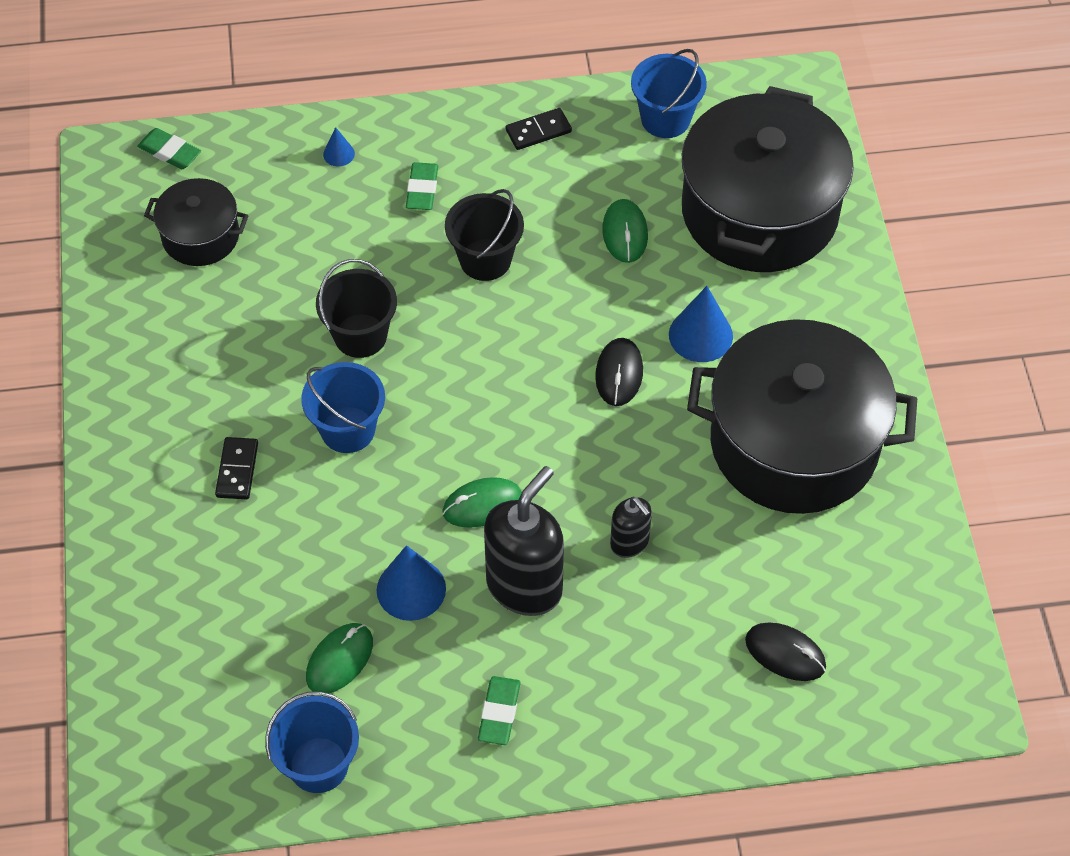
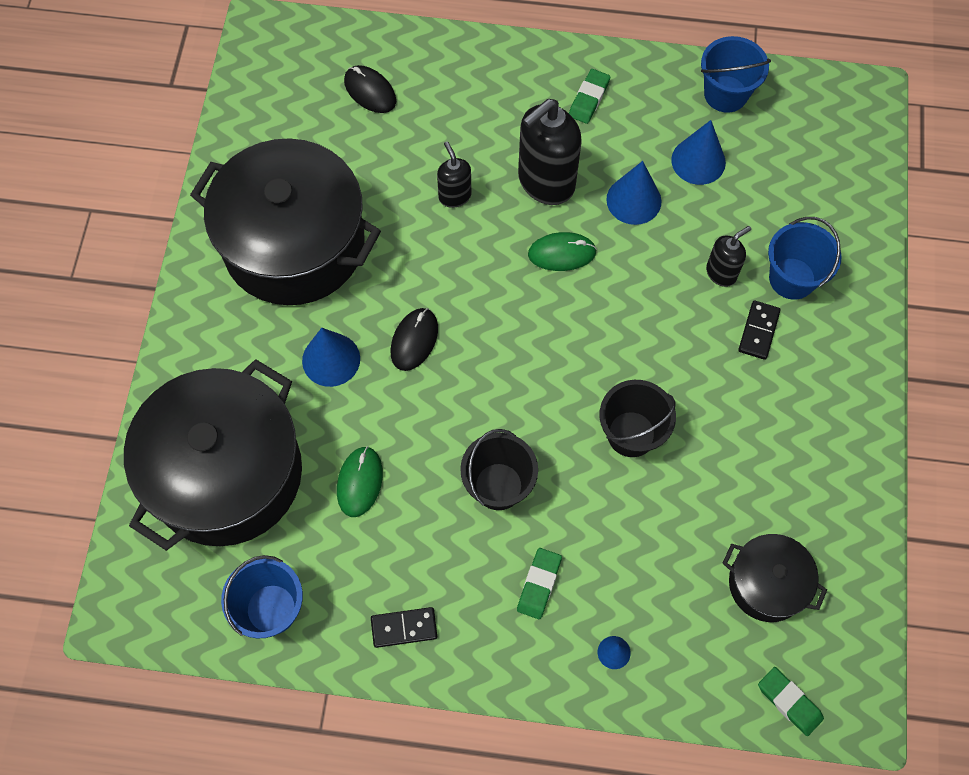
camera: 165 degrees left, 10 degrees up
(289, 525) = (721, 273): none -> black soap dispenser
(339, 660) = (698, 161): green mouse -> blue cone
(348, 430) = (659, 345): blue bucket -> blue bucket (792, 278)

